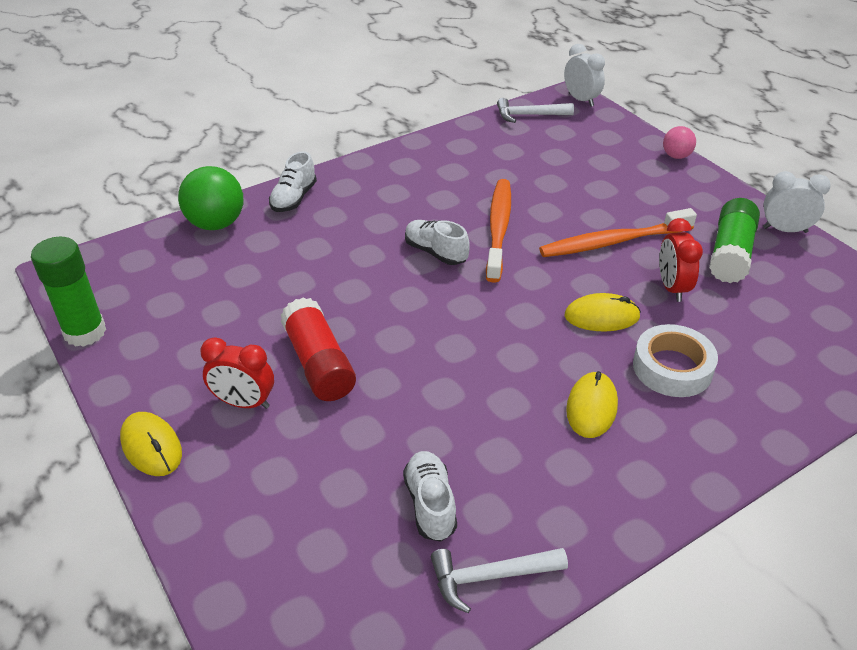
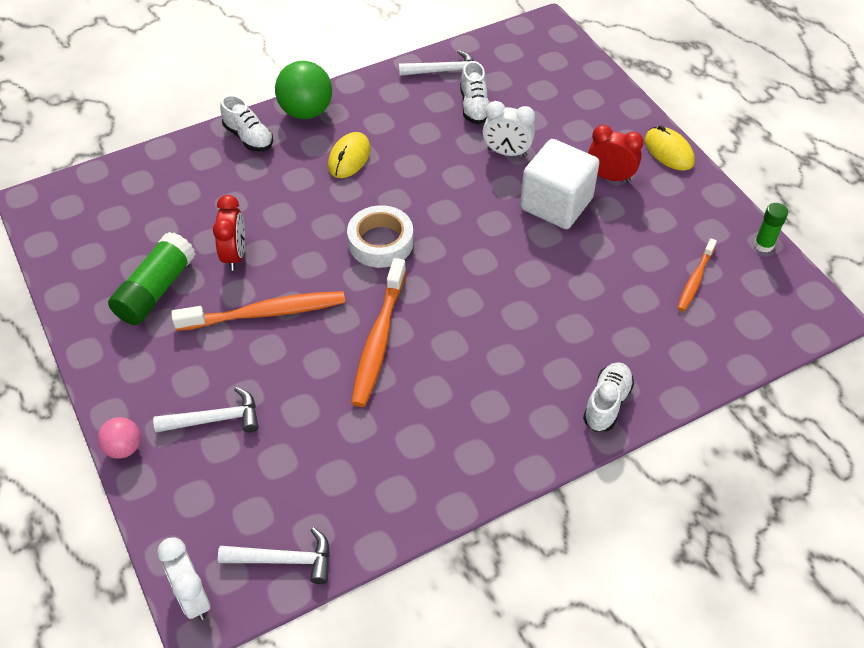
camera: 175 degrees left, 10 degrees up
(85, 332) = (763, 245): green glue stick -> green glue stick, size x0.56
(179, 293) = (695, 280): none -> orange toothbrush
(216, 224) = (686, 369): green ball -> green ball (306, 112)
(319, 363) = (556, 204): red glue stick -> white cube
(435, 252) = (449, 312): white shoe -> white shoe (248, 137)
(601, 316) = (311, 230): yellow mouse -> none
(616, 174) = (215, 419): none -> white hammer
(672, 368) = (274, 182): white tape -> white tape (380, 242)
(784, 230) = (80, 316): white clock -> white clock (507, 152)

